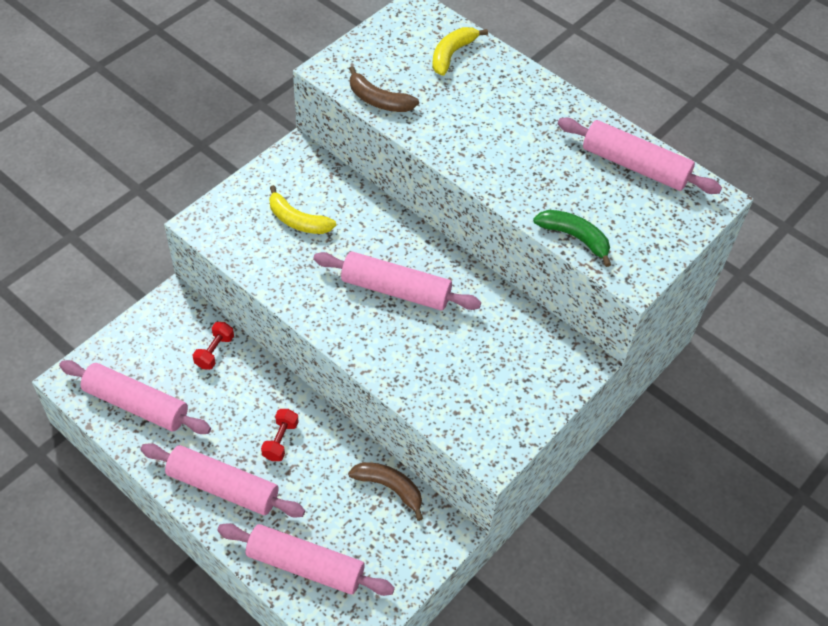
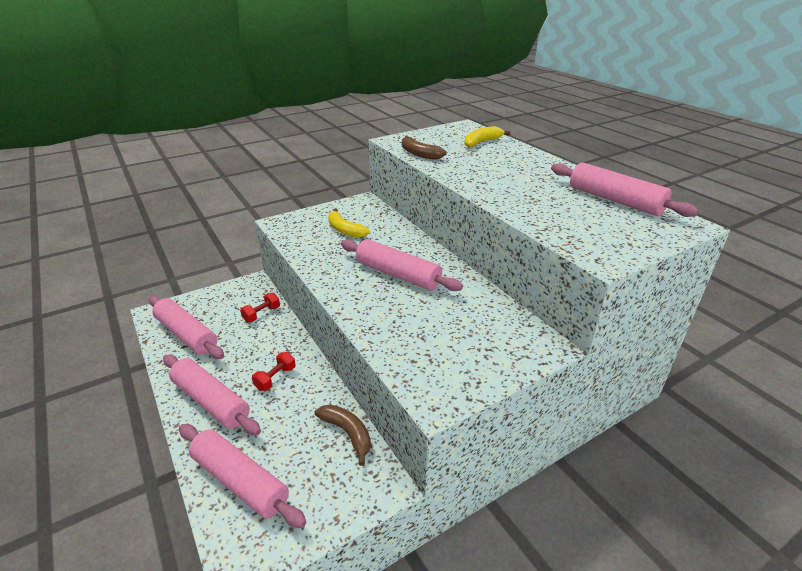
camera: 20 degrees right, 20 degrees down
(575, 237) = (551, 230): green banana -> none

